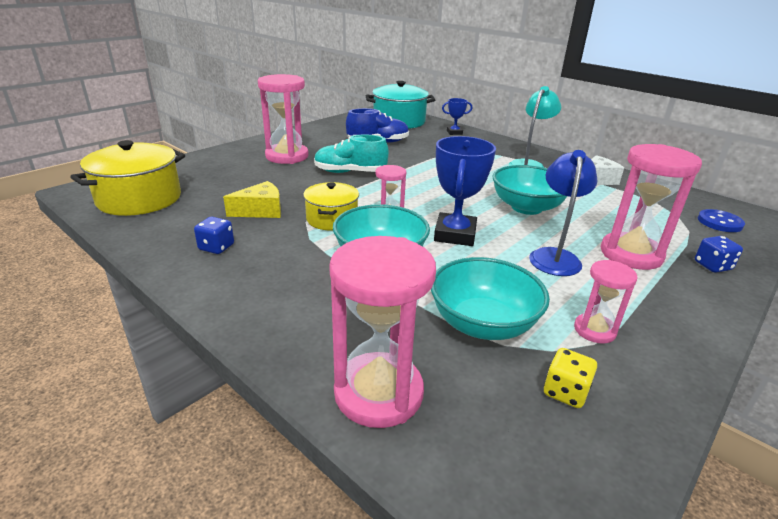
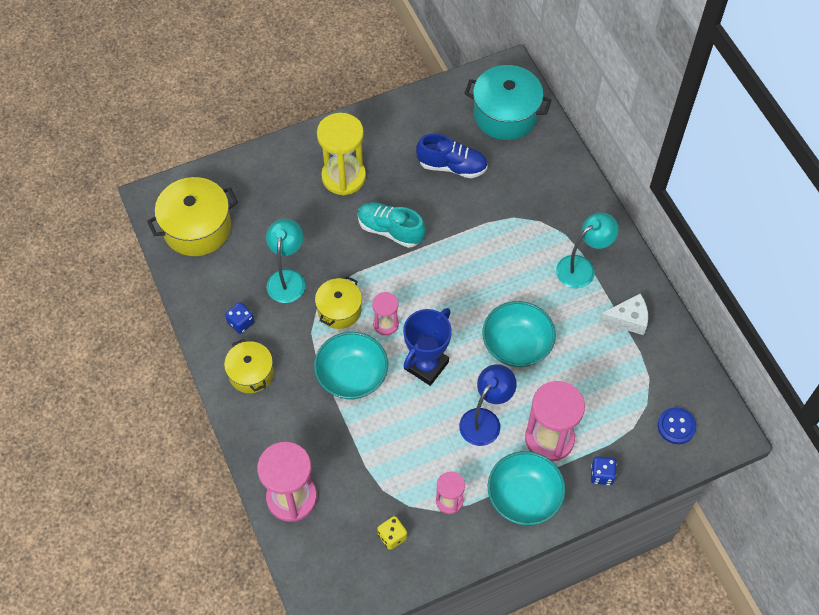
camera: 25 degrees right, 30 degrees up
(247, 282) = (251, 373): none -> yellow pot
(261, 211) = (287, 278): yellow cheese -> turquoise lamp
(287, 156) = (343, 177): pink hourglass -> yellow hourglass
(454, 132) = (553, 164): blue trophy -> none
(482, 324) = (382, 469): turquoise bowl -> turquoise bowl (524, 497)

